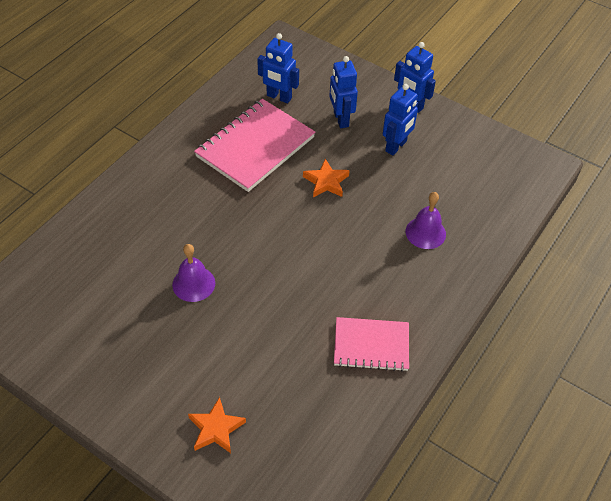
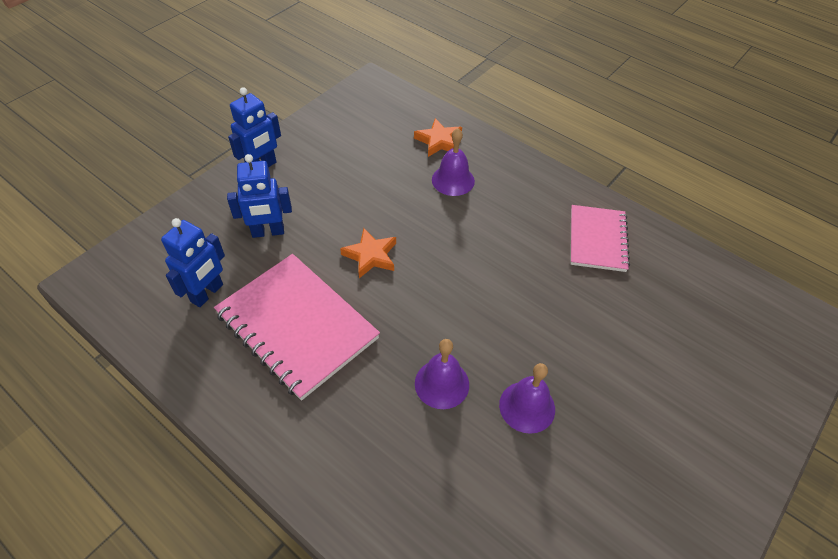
camera: 85 degrees left, 0 degrees up
(211, 231) = (442, 383): none -> purple bell
(216, 429) = (723, 386): orange star -> orange star (439, 141)
(396, 146) = (325, 187): blue robot -> none

